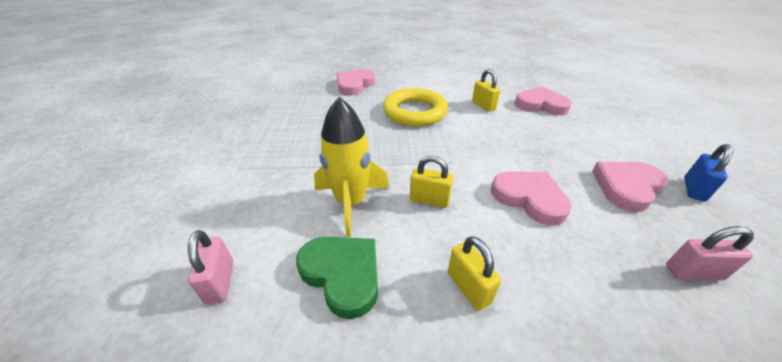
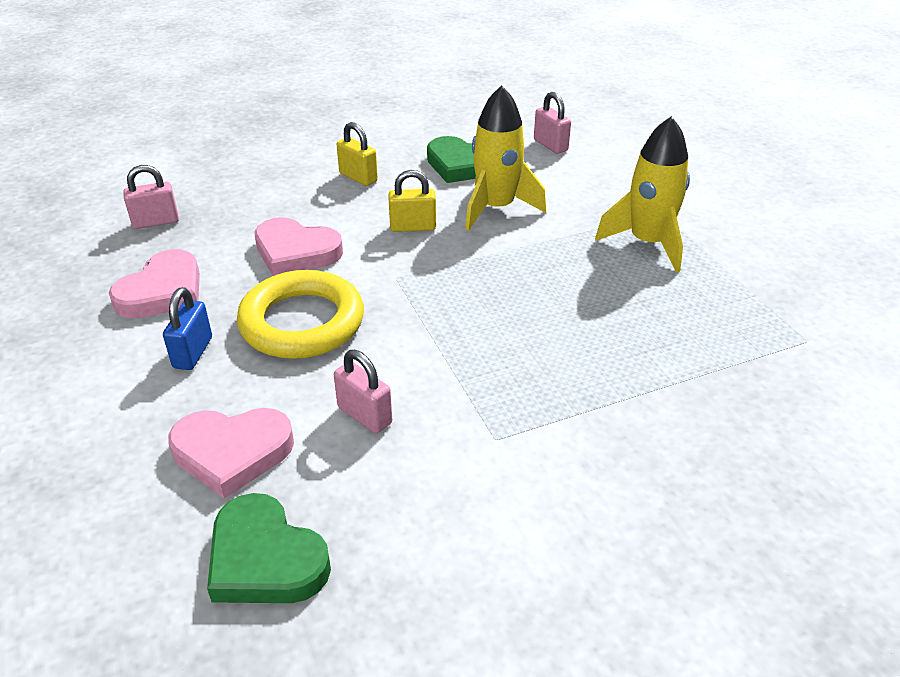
camera: 160 degrees right, 0 degrees up
(278, 149) = (647, 243): none -> yellow rocket
(354, 85) = (688, 416): pink heart -> none
(415, 112) = (499, 360): yellow ring -> yellow ring (302, 322)
(483, 106) = (364, 415): yellow padlock -> pink padlock
(520, 81) = (265, 559): none -> green heart
(693, 189) = (69, 308): blue padlock -> blue padlock (193, 353)

